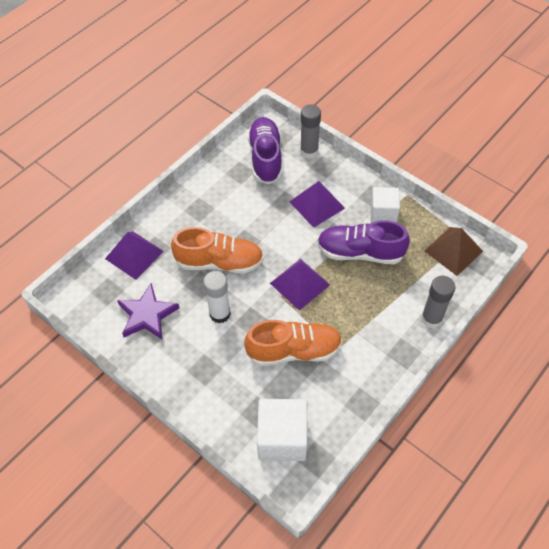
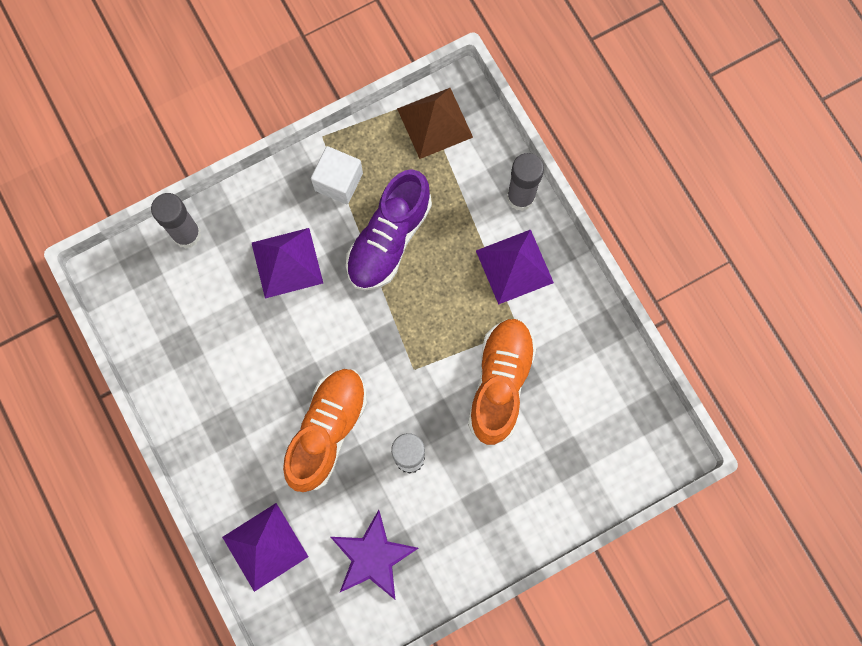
camera: 70 degrees left, 20 degrees up
(265, 157) = (170, 300): purple shoe -> none
(282, 438) = (610, 442): white cube -> none
(299, 284) = (405, 337): purple pyramid -> purple pyramid (514, 266)

